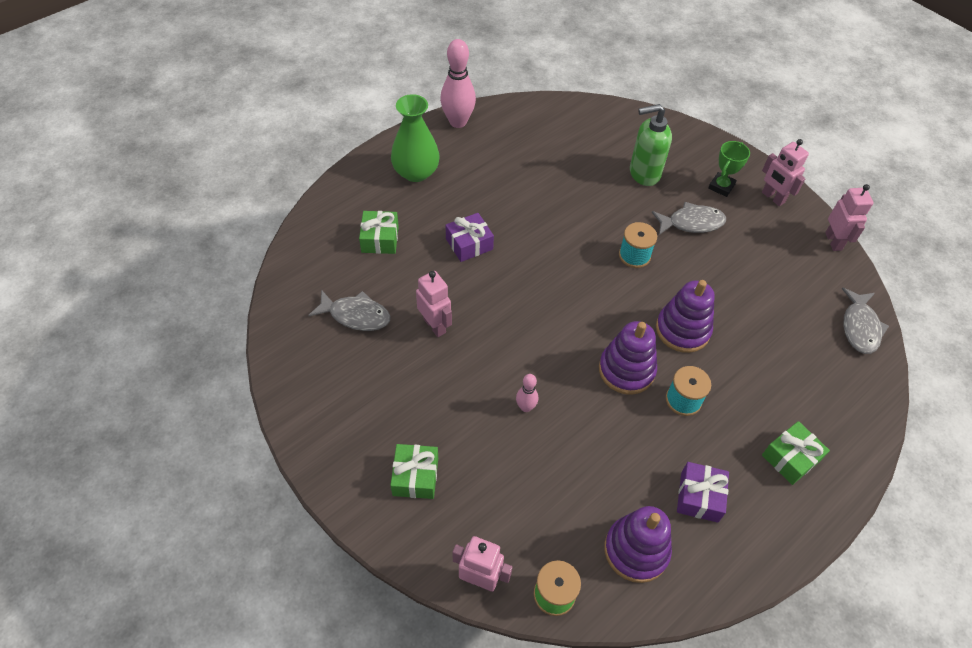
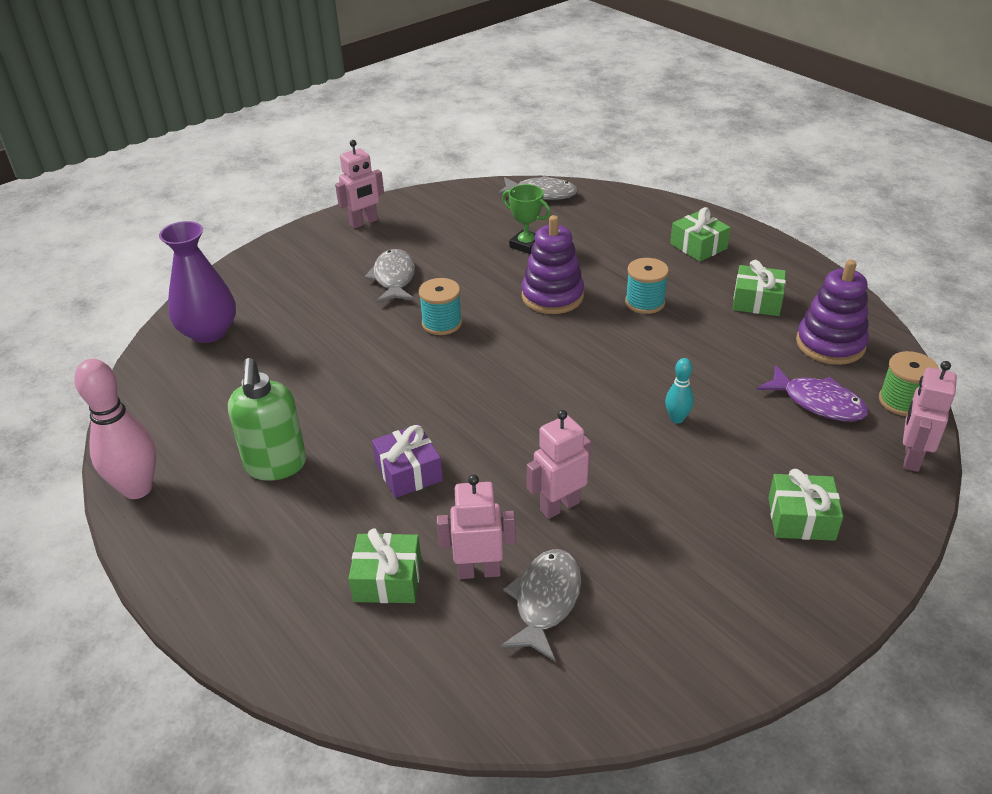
camera: 85 degrees left, 15 degrees down
(416, 172) = (243, 539): green vase -> none
(525, 407) = (677, 419): pink bowling pin -> turquoise bowling pin
(549, 519) = (818, 402): none -> purple fish
(609, 128) = (208, 332): none -> purple vase
(626, 370) = (612, 338): purple stacking toy -> none
(643, 173) = (304, 308): green soap dispenser -> green soap dispenser (276, 465)
(699, 497) = (757, 301): purple gift -> green gift
(721, 186) = (339, 253): green trophy -> green trophy (526, 245)
(833, 241) = (431, 194): pink robot -> pink robot (479, 571)

